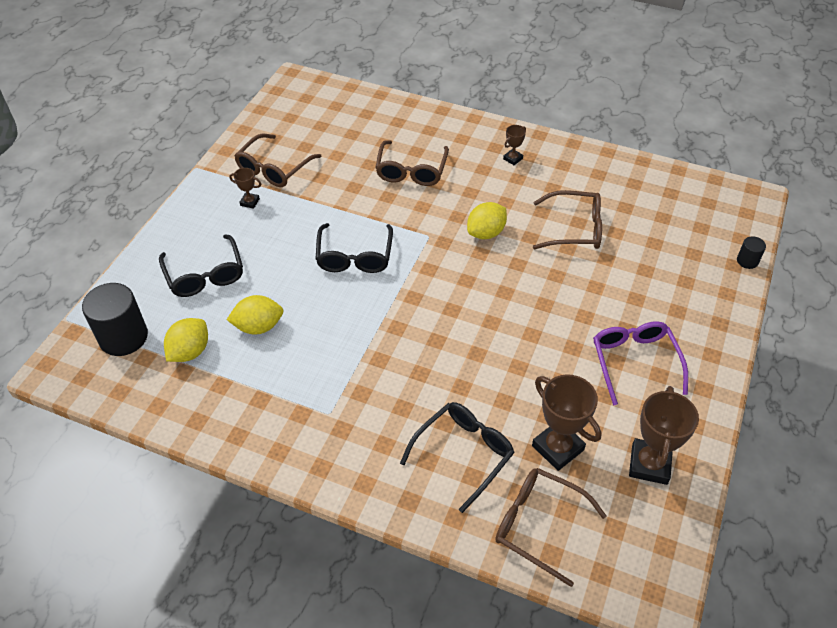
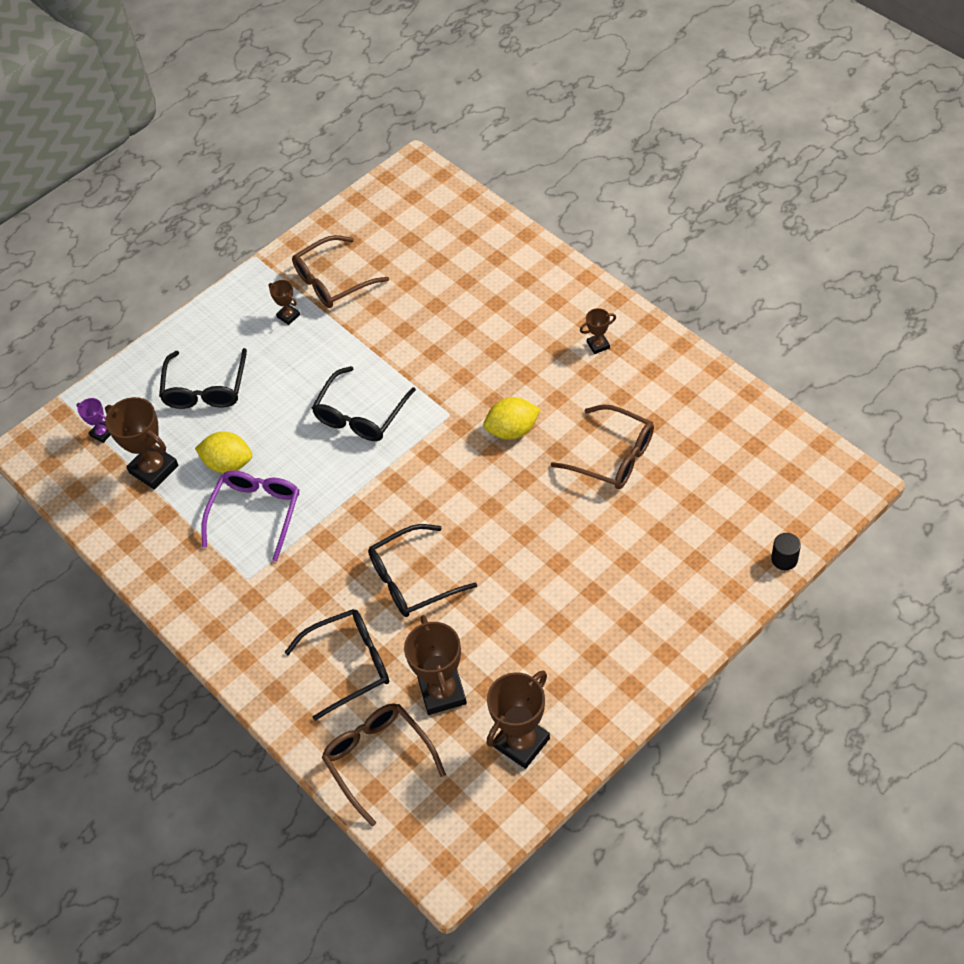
camera: 30 degrees right, 5 degrees up
(123, 337) = (102, 433): black cylinder -> purple trophy
(190, 352) = (154, 469): yellow lemon -> brown trophy
(411, 170) = (476, 327): brown glasses -> none
(476, 366) = (413, 579): none -> black glasses
(635, 362) = (577, 632): purple glasses -> purple glasses (256, 514)

